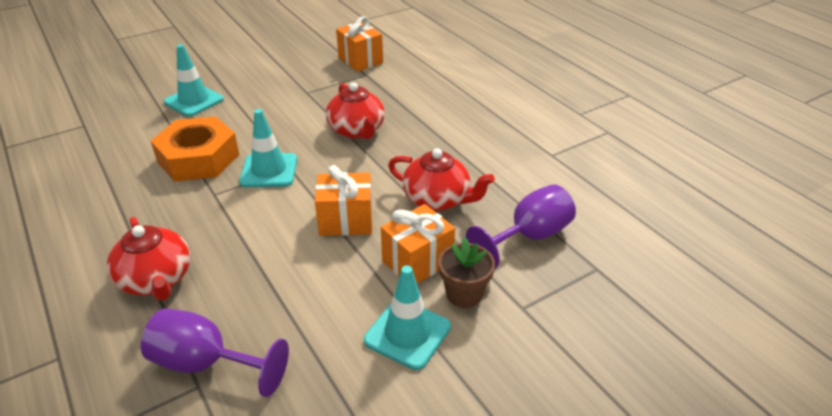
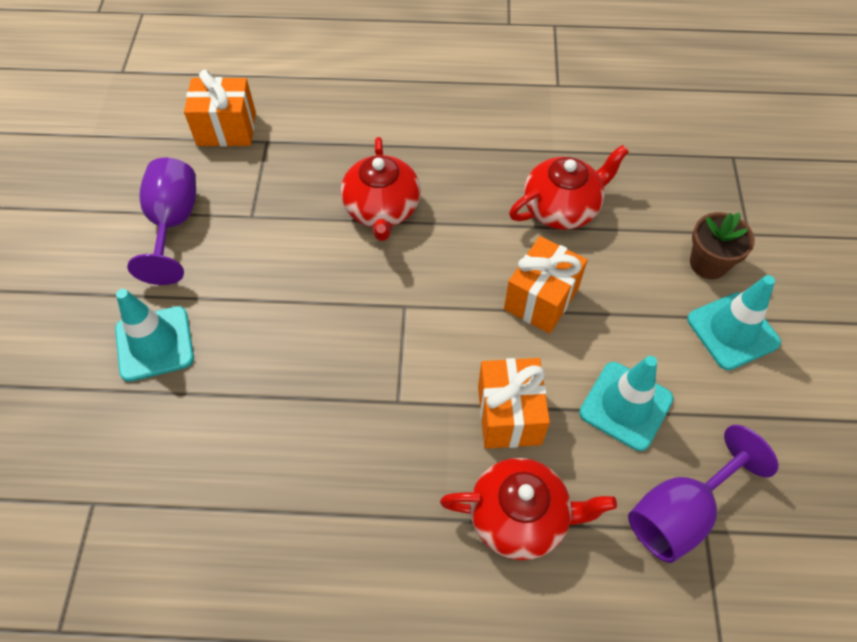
camera: 55 degrees left, 20 degrees up
(198, 158) = (306, 390): orange nut -> none
(269, 170) = (394, 328): turquoise traffic cone -> turquoise traffic cone (626, 406)
(357, 130) = (382, 209): red teapot -> red teapot turned 75 degrees clockwise
(417, 262) = (644, 274): orange gift -> orange gift (509, 415)
(529, 237) = (664, 174): purple goblet -> purple goblet (173, 223)

